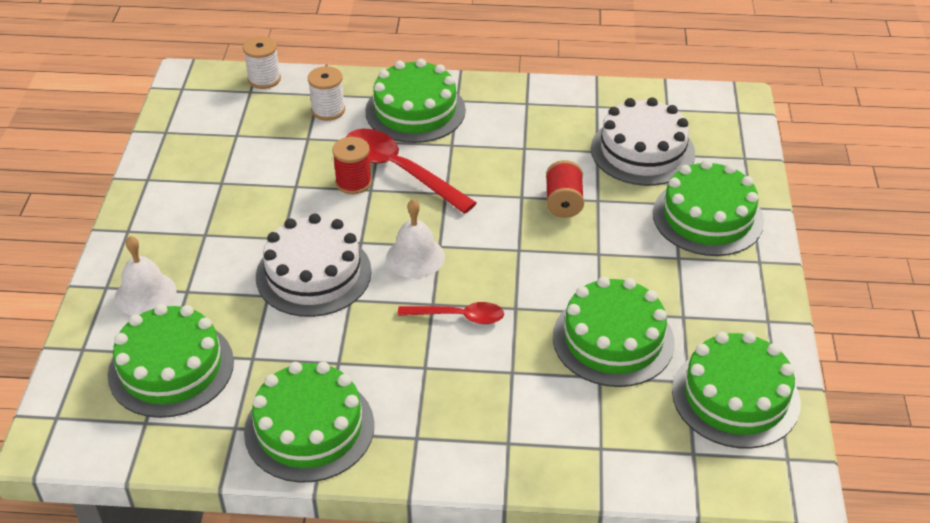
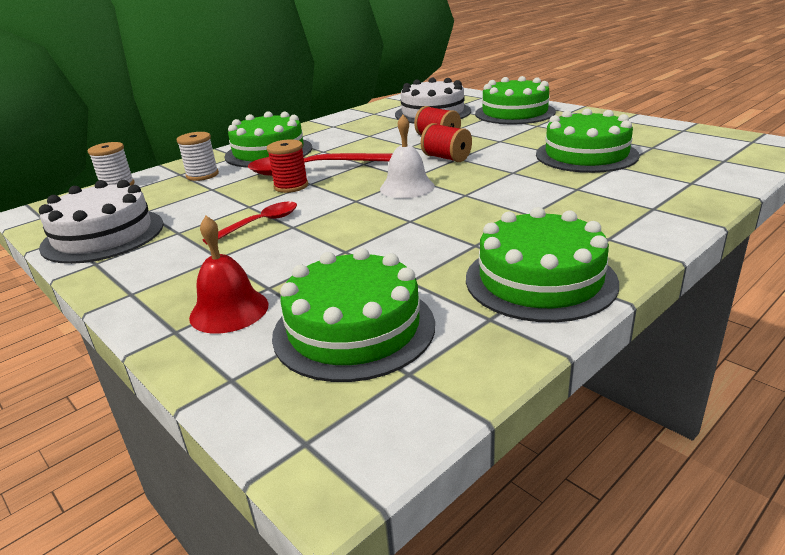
camera: 45 degrees left, 15 degrees down
(145, 294) = (229, 310): white bell -> red bell
(313, 274) = (356, 226): white cake -> white cake (103, 235)
(458, 316) = (493, 190): red spoon -> red spoon (260, 224)
(511, 241) = (446, 158): none -> red spool
(735, 397) = (681, 140): green cake -> none

